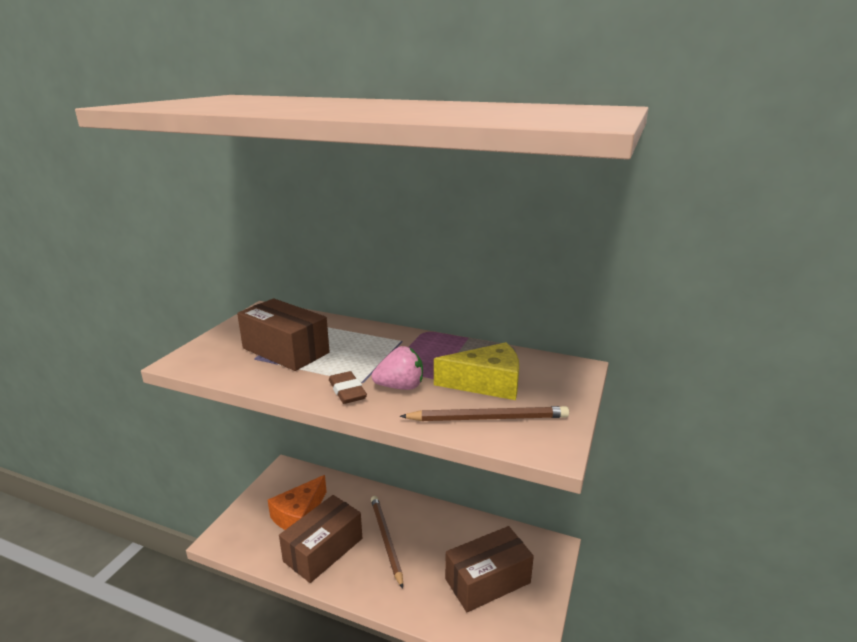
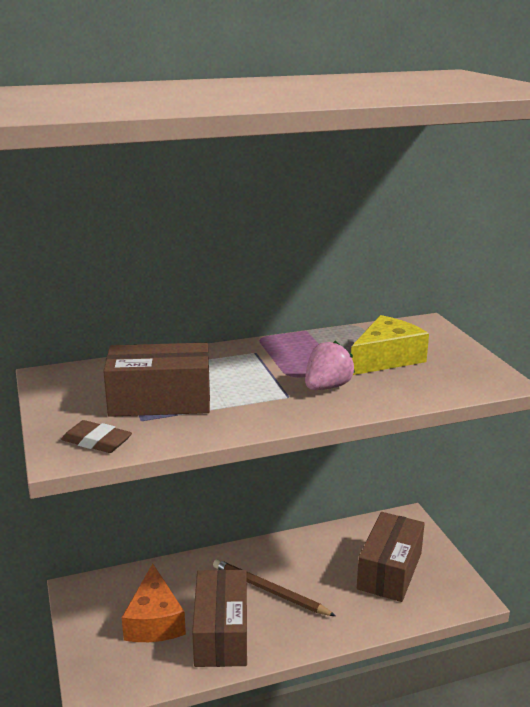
camera: 40 degrees left, 0 degrees up
(347, 391) = (291, 408): brown eraser -> brown eraser (97, 441)
(488, 418) = (431, 381): brown pencil -> none

